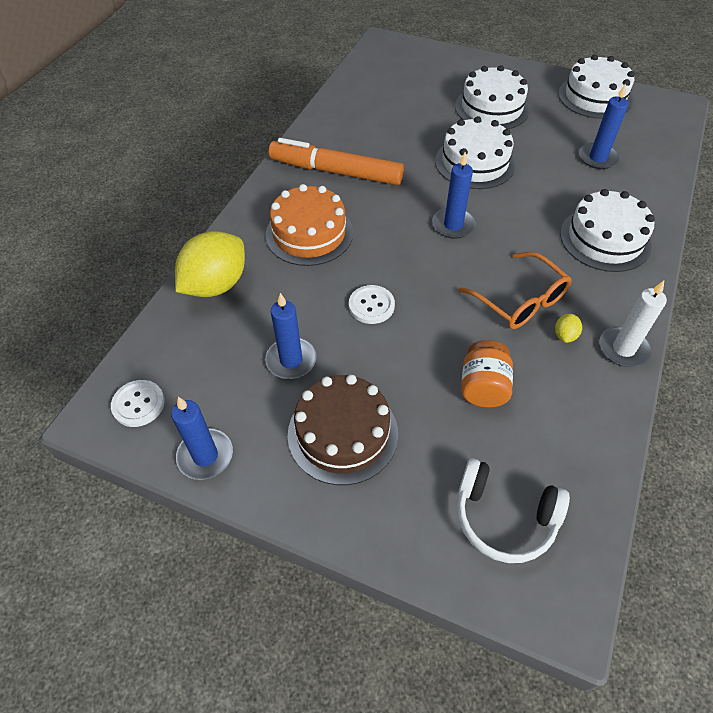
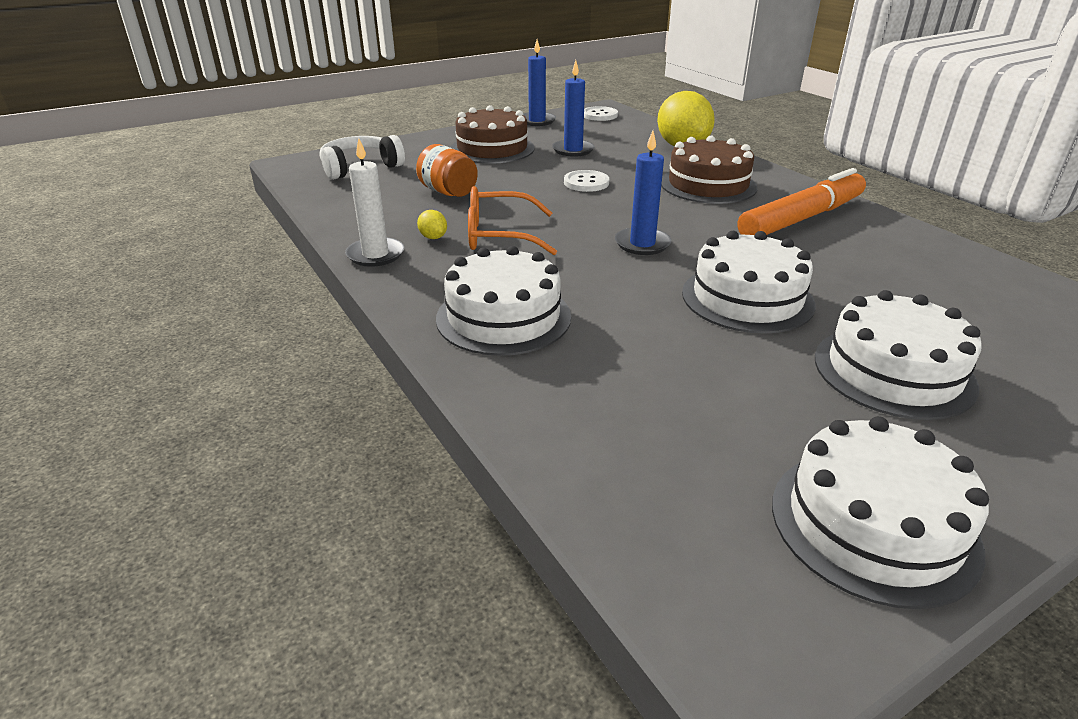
camera: 125 degrees right, 20 degrees down
(309, 233) = (708, 185): orange cake -> brown cake
(597, 158) = (662, 403): blue candle -> none

